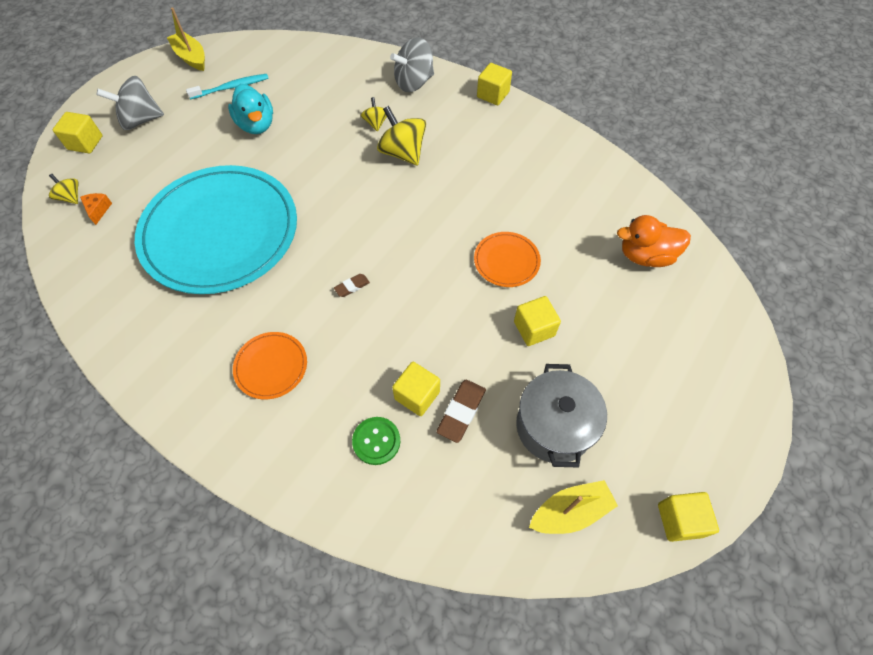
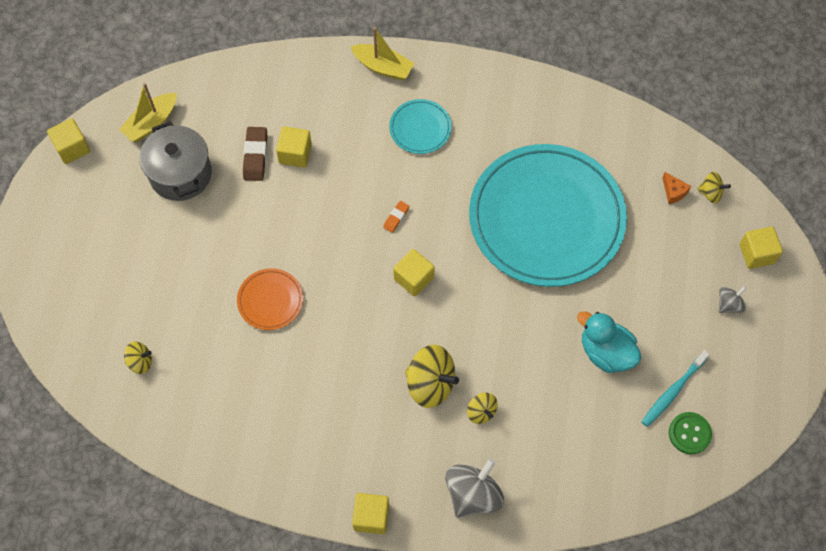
camera: 155 degrees right, 5 degrees up
(141, 120) = (729, 304): grey spinning top -> grey spinning top, size x0.54
(191, 57) = (755, 416): yellow boat -> yellow boat (383, 67)
(271, 366) = (420, 128): orange plate -> turquoise plate
(352, 286) = (396, 218): brown eraser -> orange eraser
(376, 441) = (309, 111): green button -> green button (689, 433)
(534, 329) = (222, 245): yellow cube -> yellow cube (413, 278)
(645, 256) = (140, 362): orange duck -> yellow spinning top

